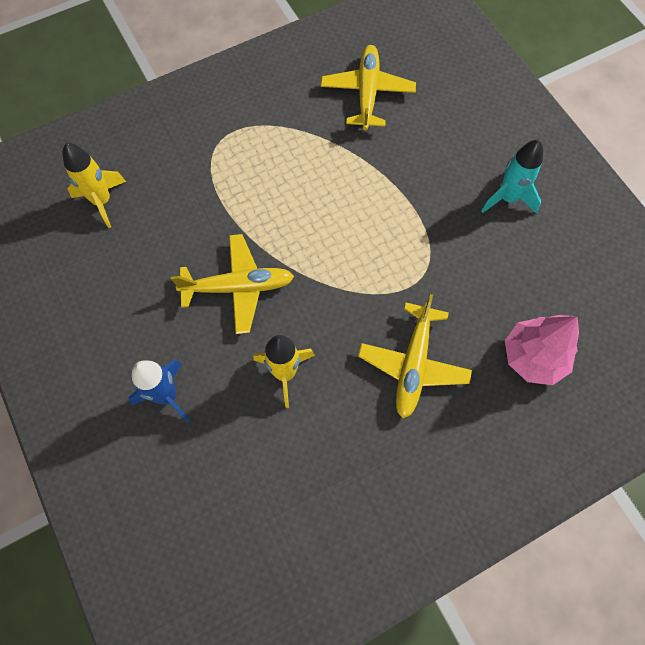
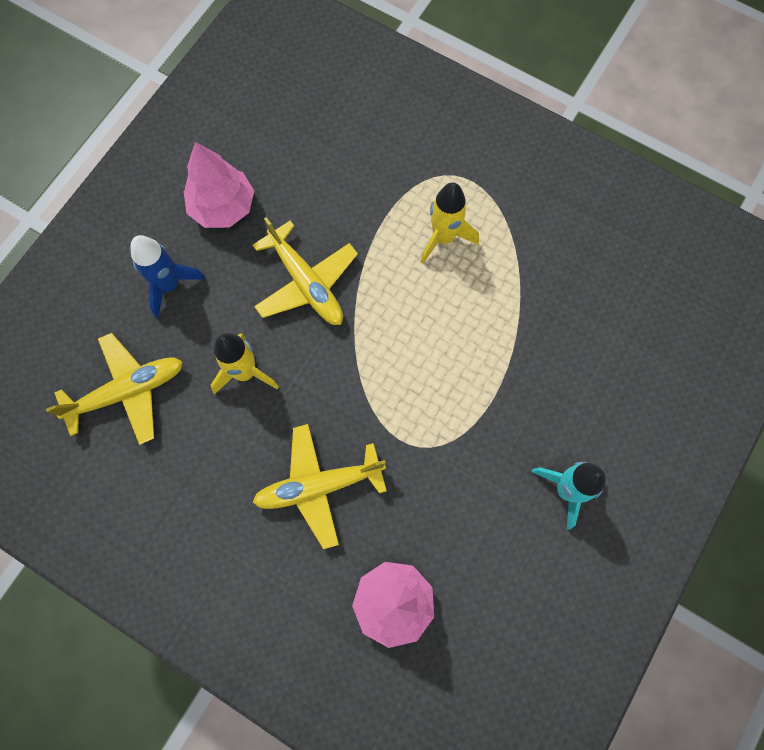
camera: 60 degrees right, 5 degrees up
(102, 201) = (323, 116): yellow rocket -> yellow rocket (443, 238)
(126, 317) = (223, 207): none -> pink tree
(367, 93) = (603, 279): yellow plane -> yellow plane (127, 391)

